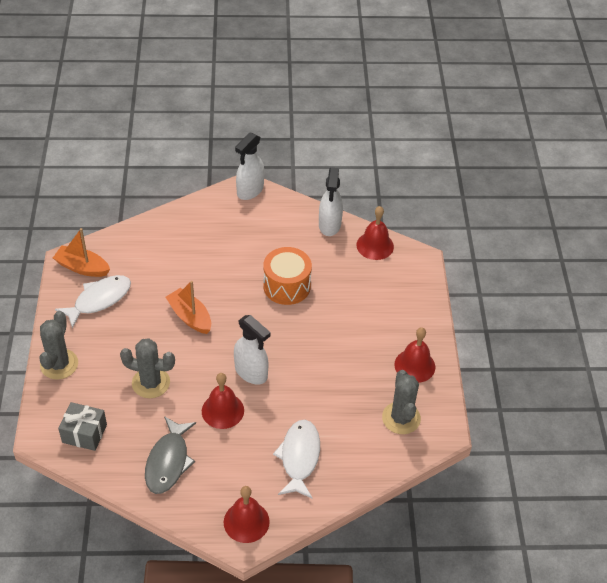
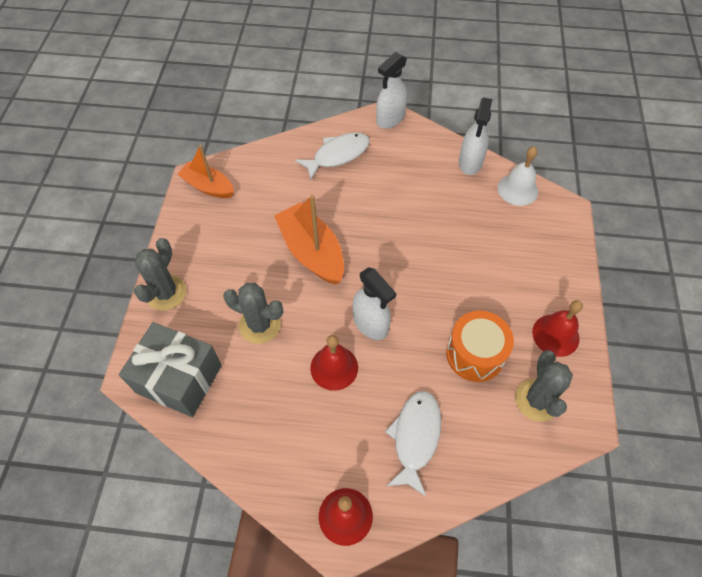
camera: 10 degrees right, 10 degrees up
(84, 433) = (179, 379): grey gift -> grey gift, size x1.66
(99, 300) = (220, 224): white fish -> white fish (338, 155)
(168, 461) = (266, 425): grey fish -> none
(190, 317) = (312, 252): orange boat -> orange boat, size x1.51
(287, 286) = (419, 226): orange drum -> orange drum (475, 354)
(375, 245) = (517, 189): red bell -> white bell

